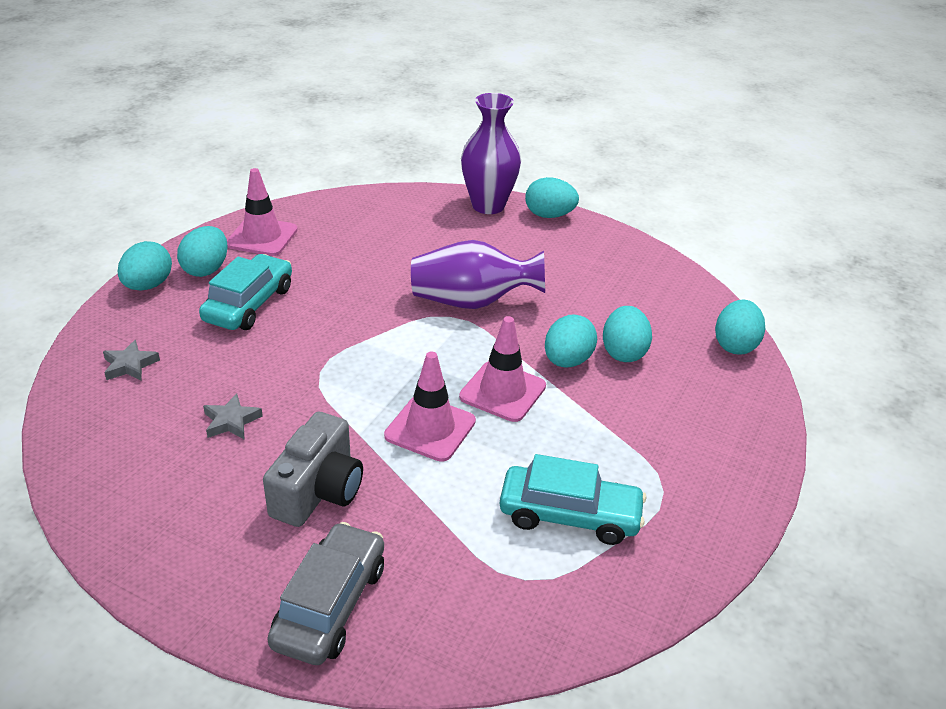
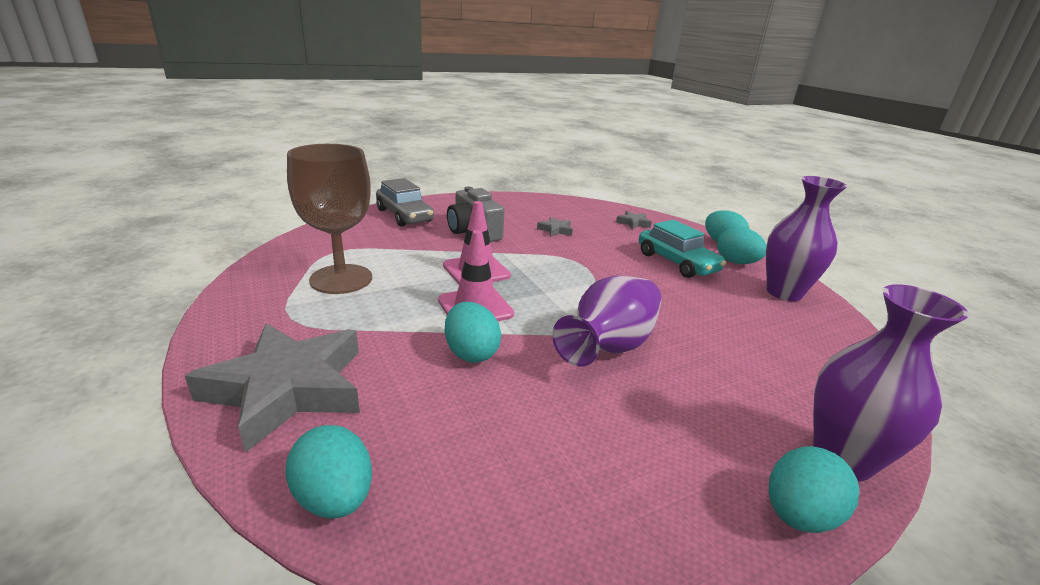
camera: 125 degrees right, 10 degrees down
(262, 237) = (784, 292): pink traffic cone -> purple vase
(569, 515) = (341, 279): turquoise car -> brown goblet
(623, 352) = (441, 392): turquoise egg -> none
(716, 421) = (287, 388): none -> grey star

